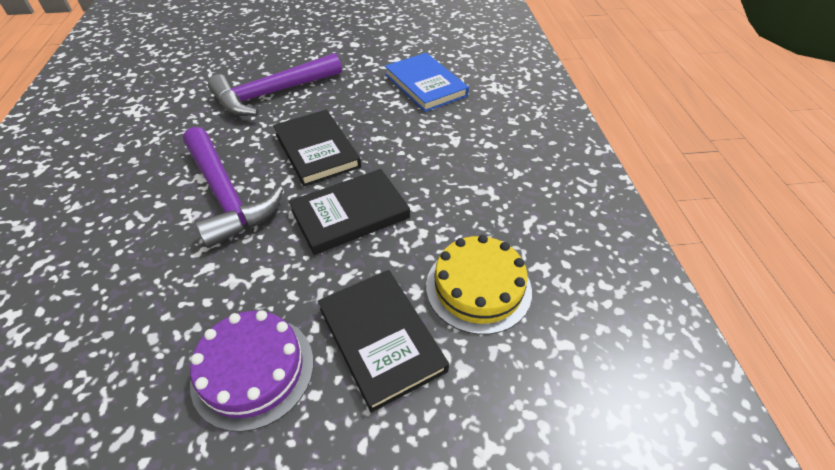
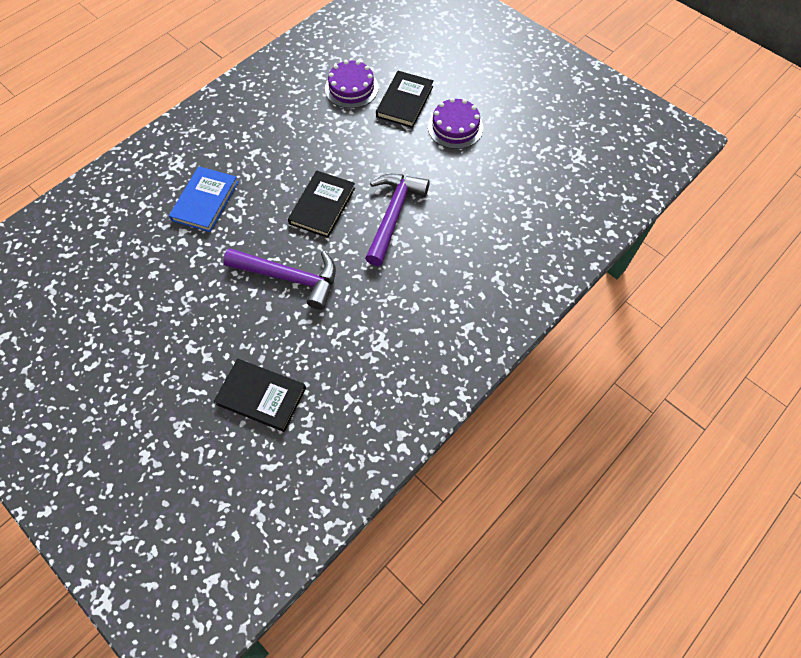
camera: 130 degrees left, 15 degrees up
(350, 214) = (354, 156): black book -> black book (261, 396)
(478, 287) = (351, 88): yellow cake -> purple cake

